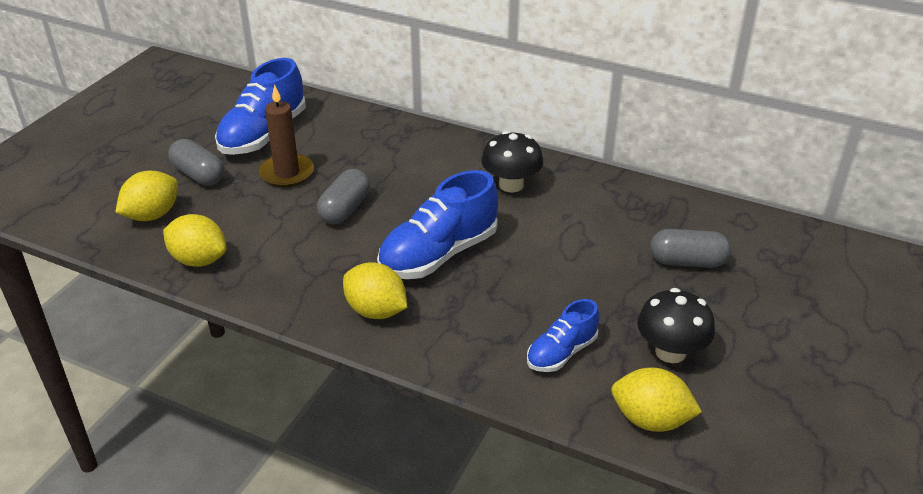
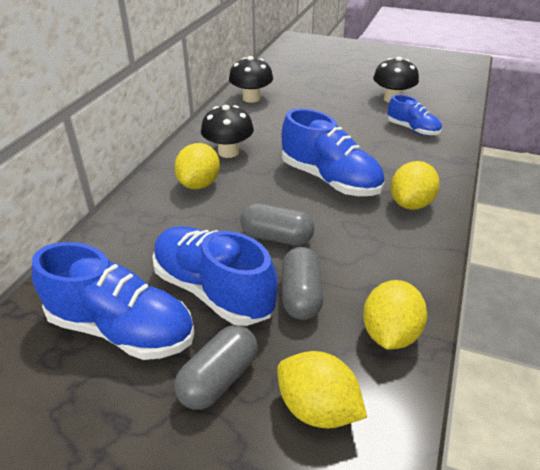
camera: 95 degrees left, 0 degrees up
(287, 173) = (213, 290): brown candle -> blue shoe
(650, 420) = (449, 105): yellow lemon -> yellow lemon (199, 184)
(660, 207) = (251, 98): none -> black mushroom
(687, 262) = (308, 92): grey capsule -> grey capsule (301, 295)

